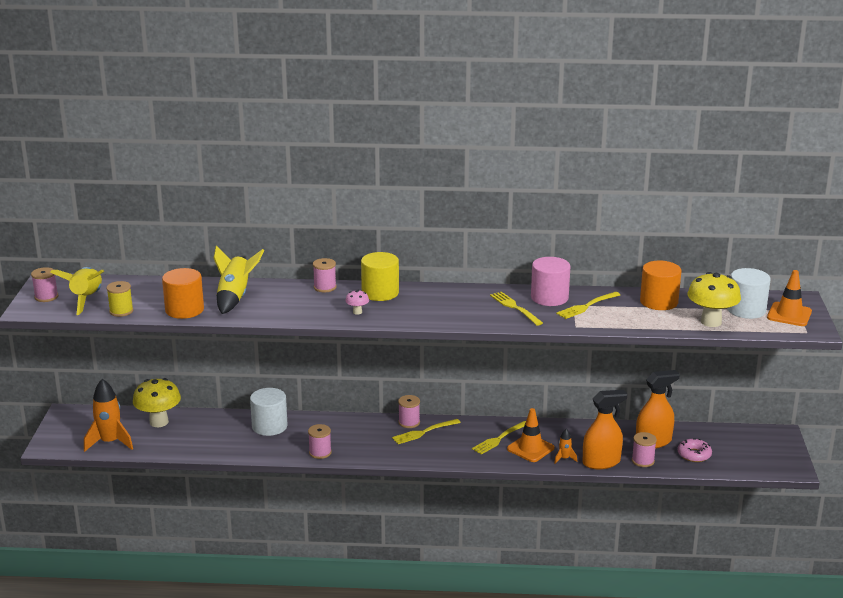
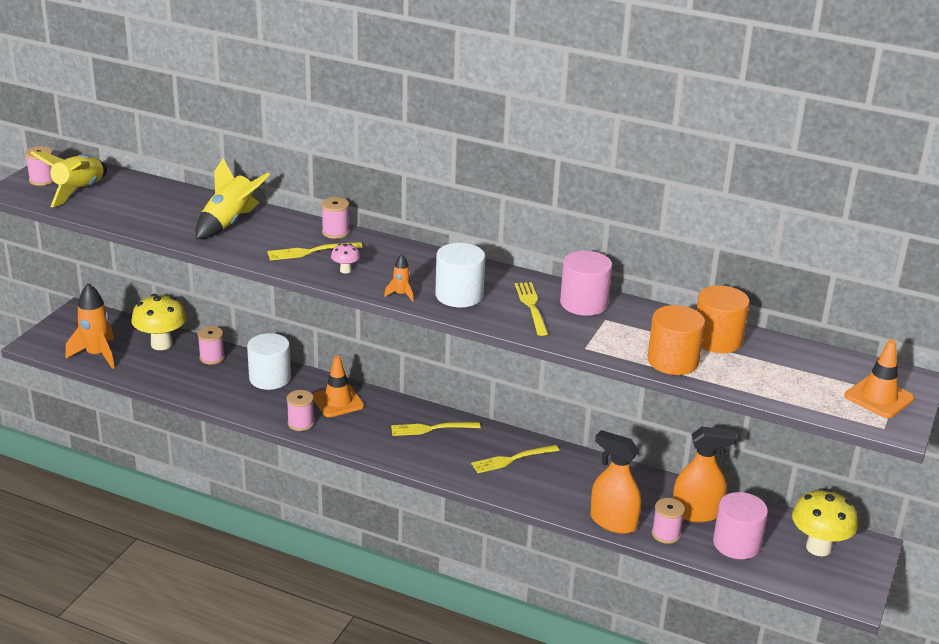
camera: 20 degrees right, 5 degrees up
(121, 311) = (100, 212): yellow spool -> none
(184, 310) = (165, 226): orange cylinder -> orange cylinder (673, 361)
(380, 293) = (391, 252): yellow cylinder -> none
(409, 422) = (423, 412): pink spool -> pink spool (212, 357)
(530, 448) = (540, 481): orange traffic cone -> orange traffic cone (338, 401)
(564, 458) = (571, 505): orange rocket -> orange rocket (401, 294)
(587, 306) = (621, 325): yellow fork -> yellow fork (311, 251)
(601, 462) = (613, 522): orange spray bottle -> orange spray bottle turned 150 degrees counterclockwise
(694, 455) = (736, 543): pink donut -> pink cylinder
(711, 322) = (764, 382): yellow mushroom -> yellow mushroom (818, 547)
(746, 310) = (825, 377): white cylinder -> white cylinder (459, 295)

